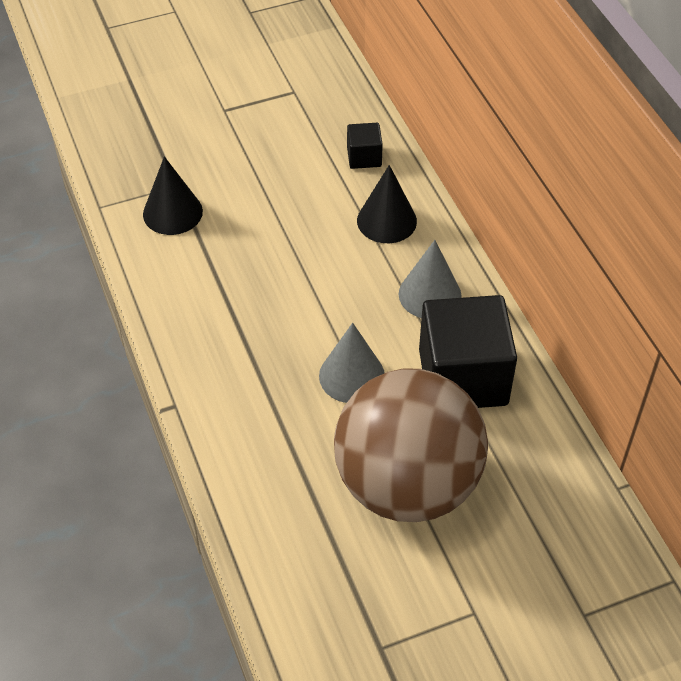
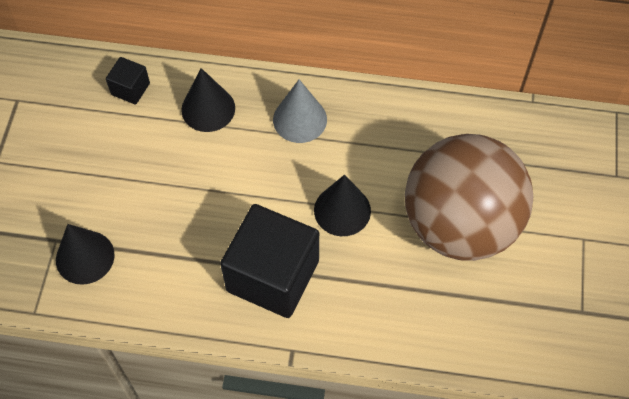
camera: 60 degrees left, 10 degrees up
(352, 376) = (342, 210): grey cone -> black cone
(463, 377) = (388, 140): black cube -> black cube (272, 276)

